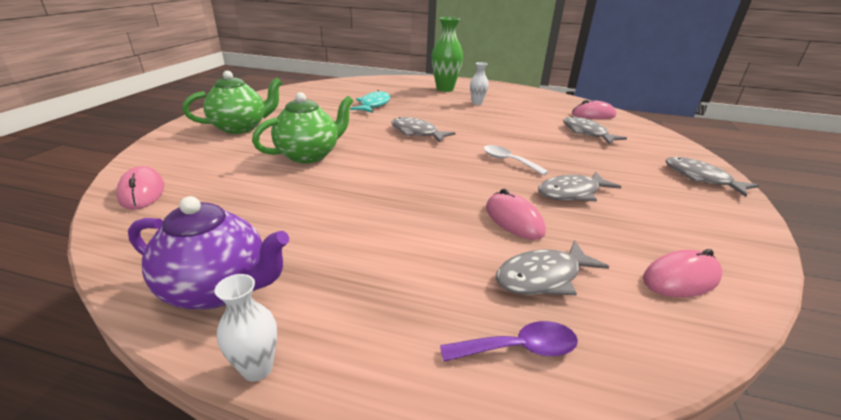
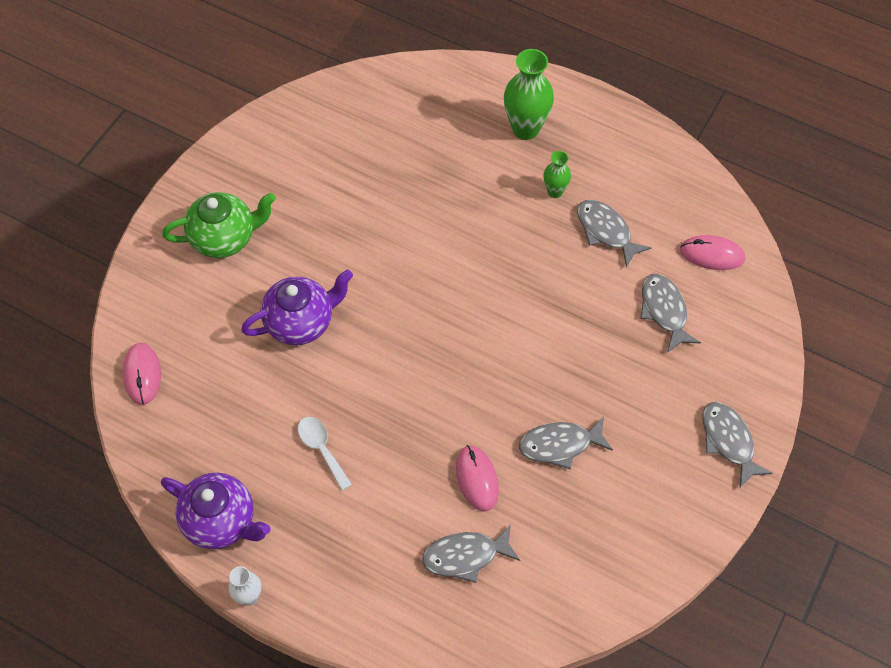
camera: 15 degrees right, 30 degrees up
(309, 155) = (301, 322): green teapot -> purple teapot
(373, 105) = (401, 182): turquoise fish -> none
(417, 133) = (437, 280): grey fish -> grey fish (606, 231)
(477, 103) = (555, 191): white vase -> green vase
(508, 161) = (523, 369): white spoon -> white spoon (322, 449)
(518, 348) = (414, 616): purple spoon -> none
(681, 278) = (578, 580): pink mouse -> none

